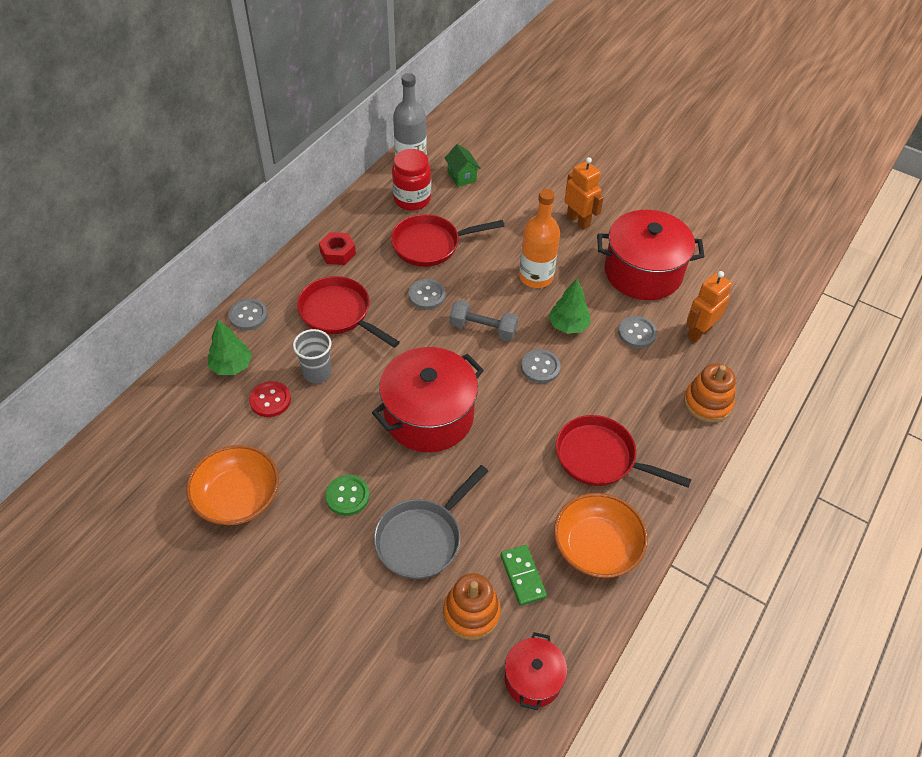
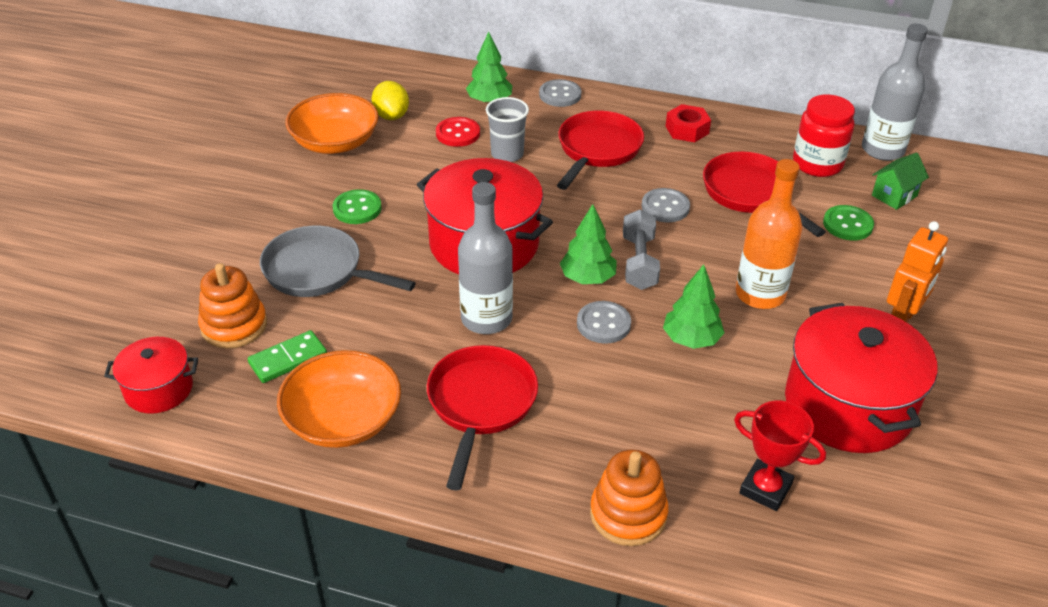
camera: 75 degrees right, 10 degrees down
(216, 444) = (391, 116): none -> yellow lemon
(482, 209) = (847, 224): none -> green button
(490, 363) = (587, 278): none -> green tree
(515, 434) = (486, 319): none -> grey bottle
(637, 333) = (720, 414): grey button -> none
(698, 332) = (765, 489): orange robot -> red trophy

